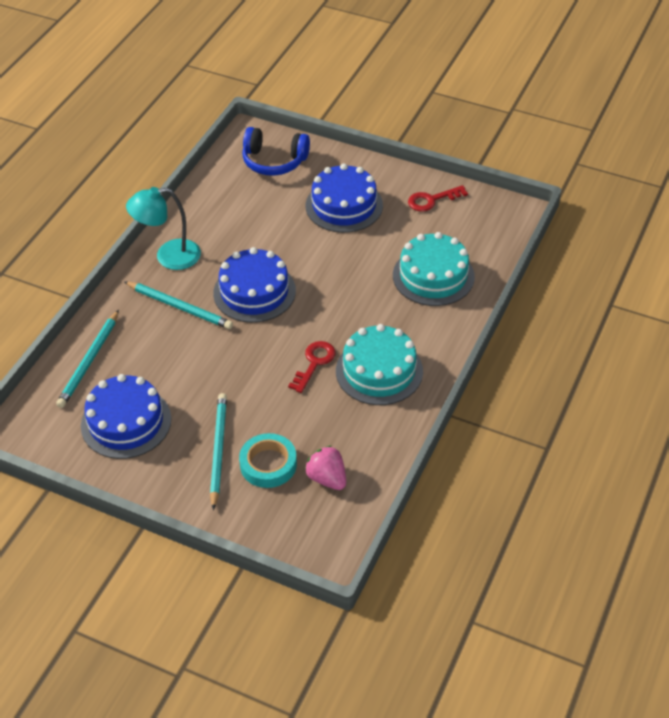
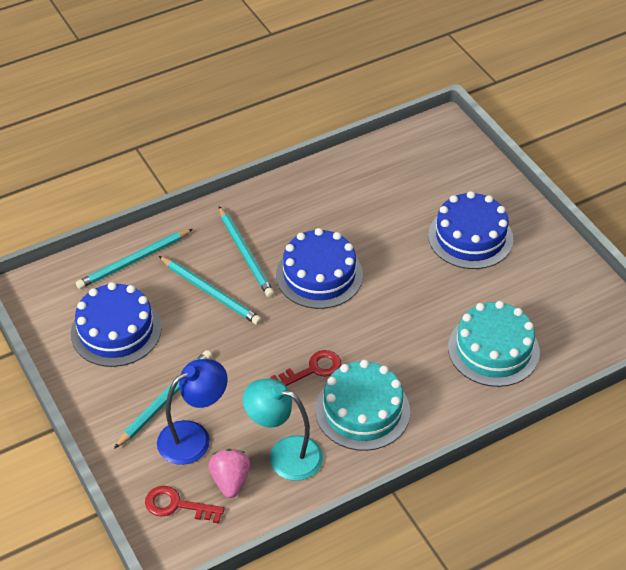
camera: 35 degrees right, 0 degrees up
(168, 256) = (276, 203): turquoise lamp -> turquoise lamp (285, 454)
(178, 350) = (210, 292): none -> turquoise pencil
(268, 464) = (194, 437): turquoise tape -> blue lamp
(274, 161) = (444, 162): blue headphones -> none
(432, 200) = (559, 275): red key -> red key (177, 505)

